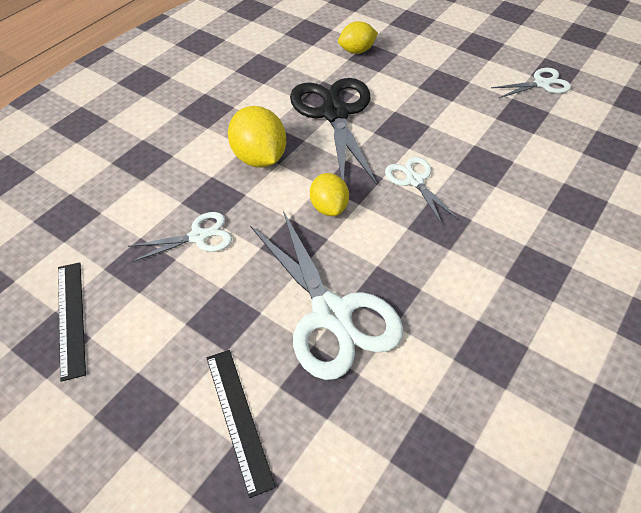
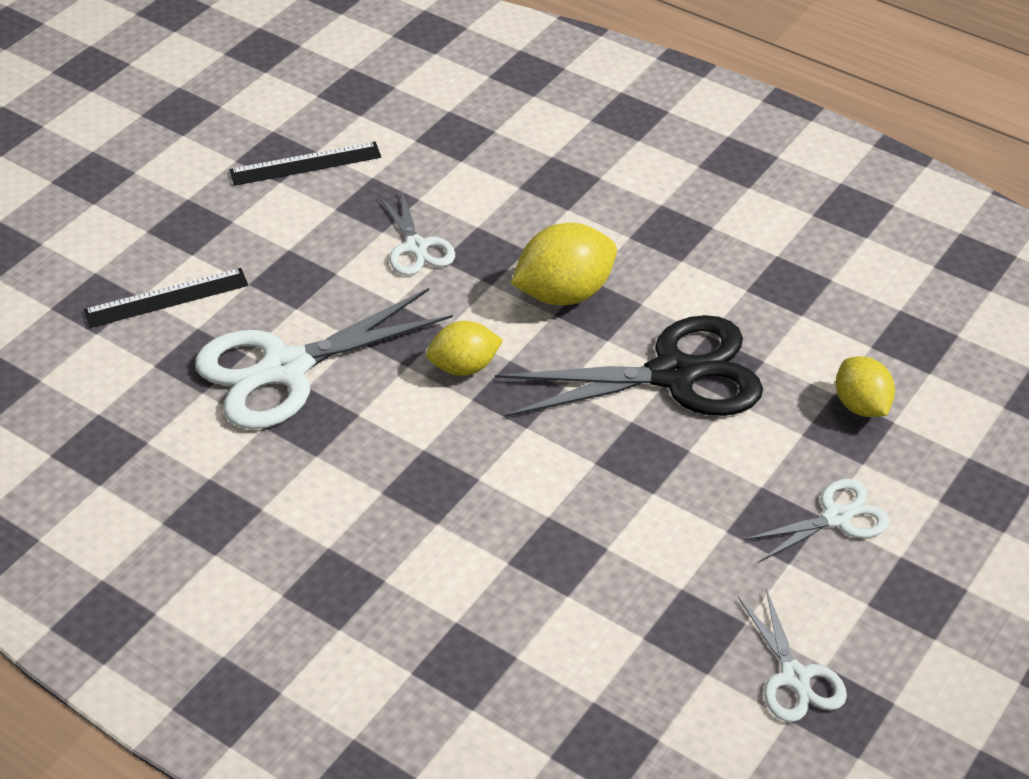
camera: 90 degrees right, 5 degrees down
(415, 181) = (518, 463): white scissors -> white scissors (836, 518)

